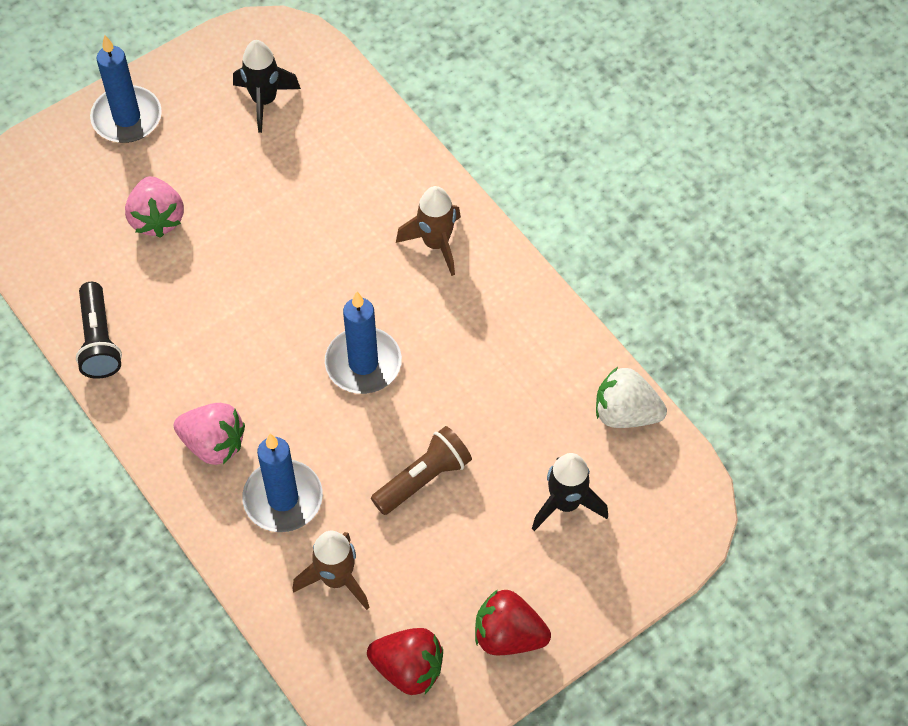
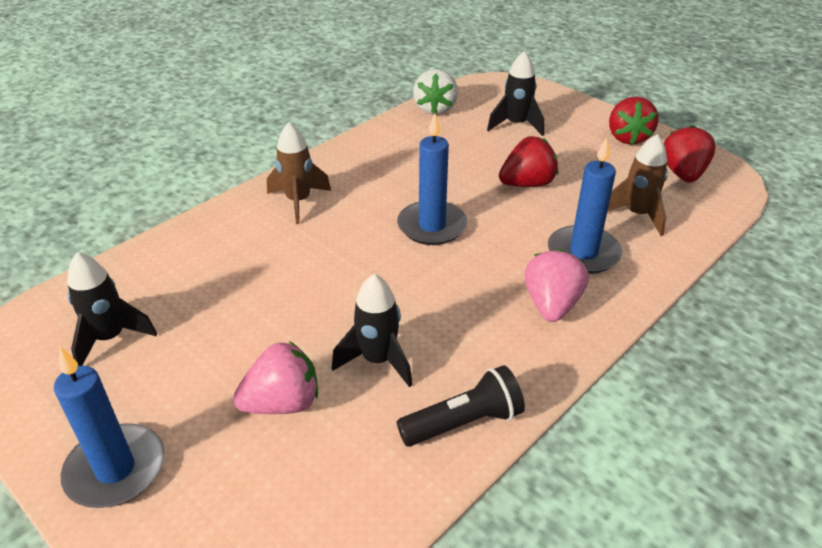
camera: 100 degrees left, 20 degrees down
(183, 289) = (378, 360): none -> black rocket
(423, 479) = (527, 184): brown flashlight -> red strawberry

